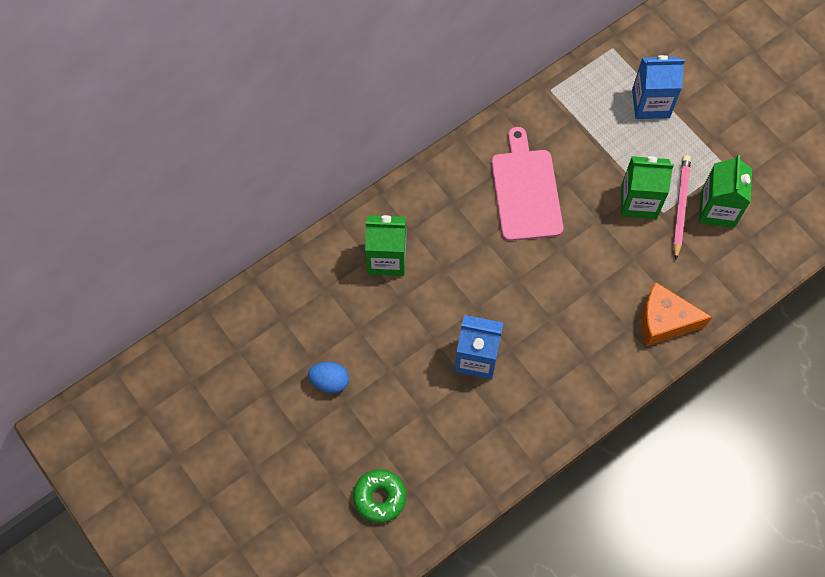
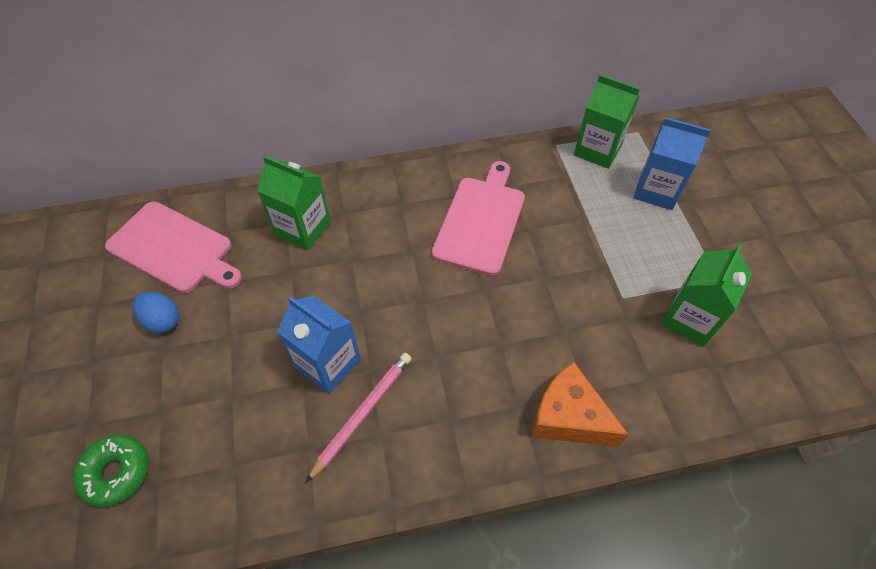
camera: 25 degrees right, 10 degrees down
(293, 321) = (174, 248): none -> pink cutting board
(639, 201) = (599, 276): green carton -> green carton (597, 150)
(680, 206) = (646, 299): pink pencil -> pink pencil (363, 414)

